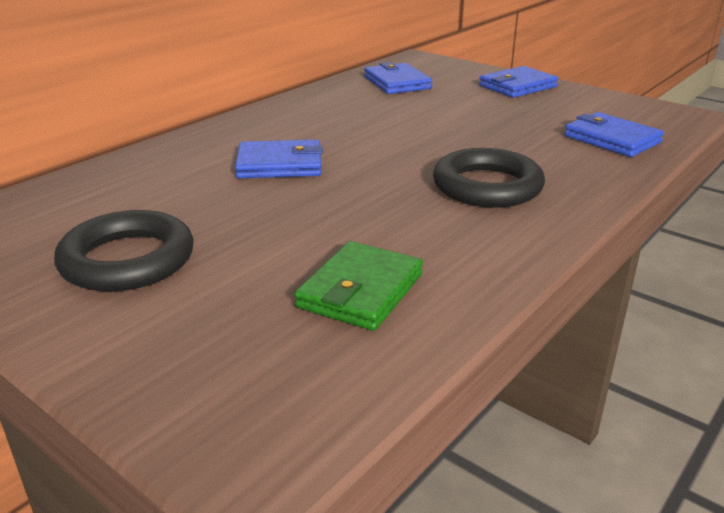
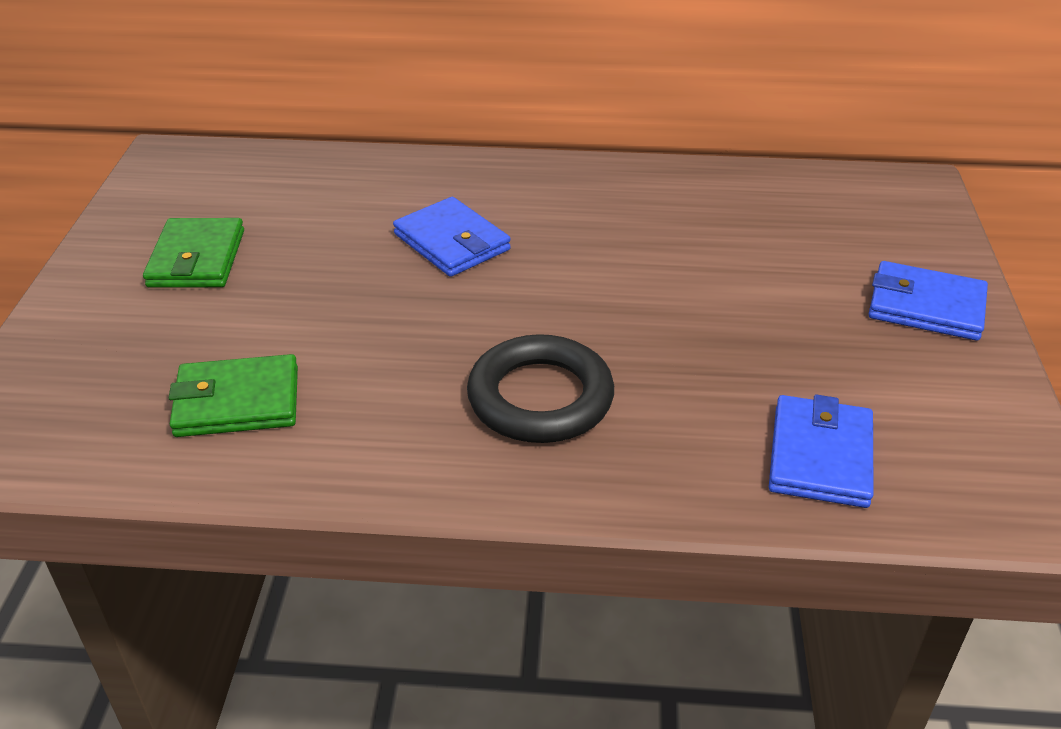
camera: 55 degrees right, 10 degrees up
(127, 260) = (197, 259): black ring -> green wallet
(397, 83) = (793, 210): blue wallet -> none

